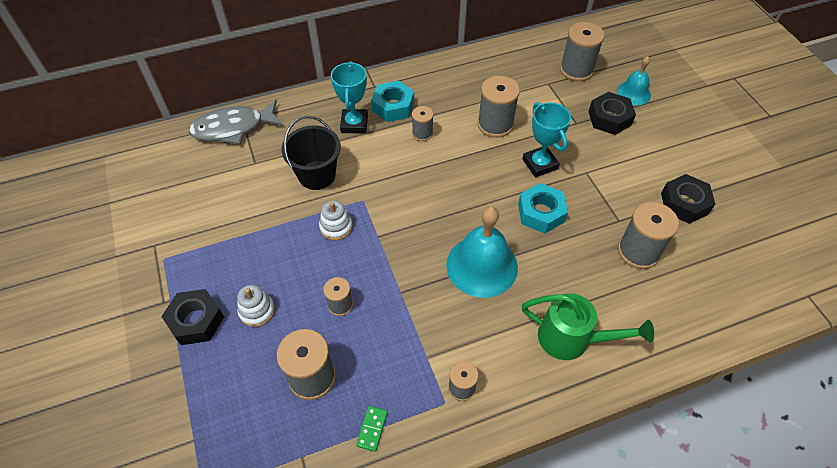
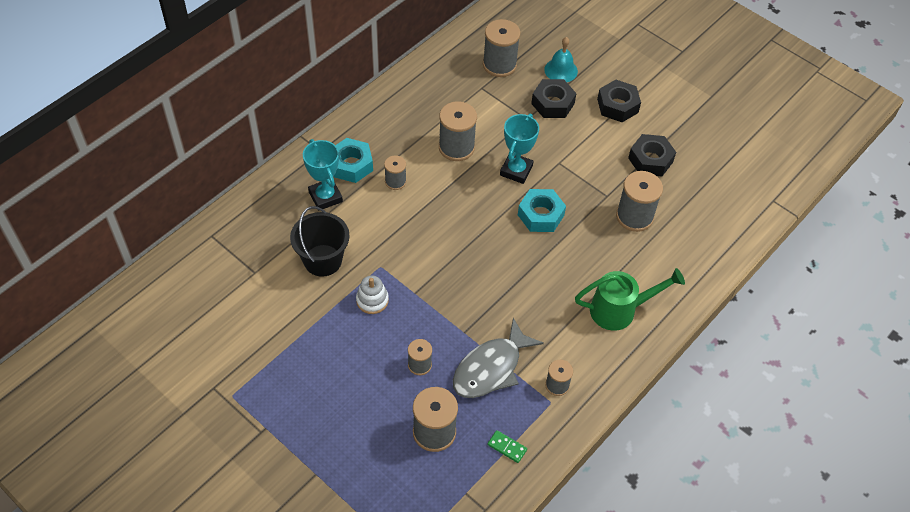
camera: 30 degrees left, 0 degrees up
(196, 321) = (303, 433): black nut -> black nut (617, 105)
(233, 128) = (208, 247): grey fish -> grey fish (491, 368)
(257, 311) = (351, 401): white stacking toy -> none
(372, 429) = (507, 447): green domino -> green domino turned 45 degrees counterclockwise
(482, 266) = (517, 281): turquoise bell -> none
(540, 164) = (516, 170): turquoise trophy -> turquoise trophy turned 75 degrees clockwise

